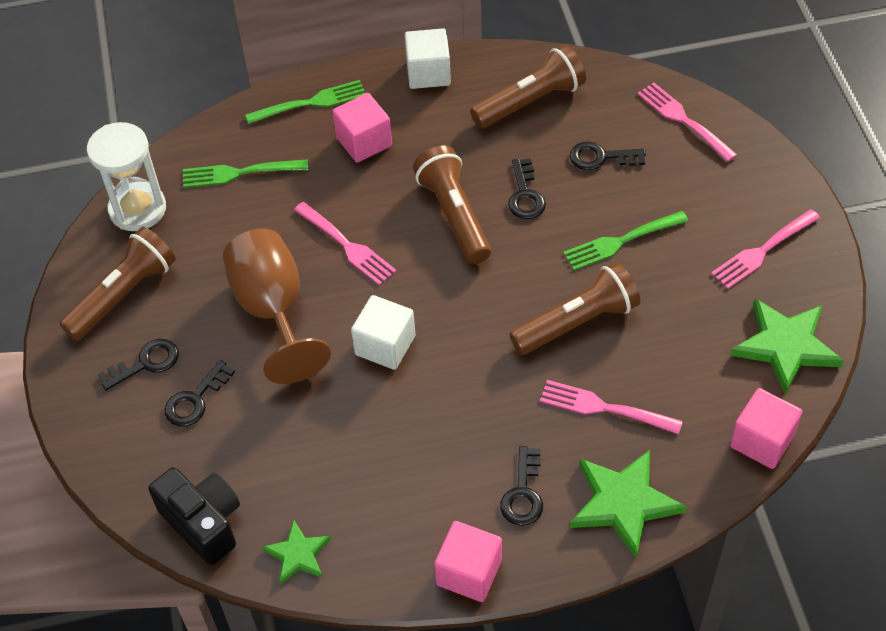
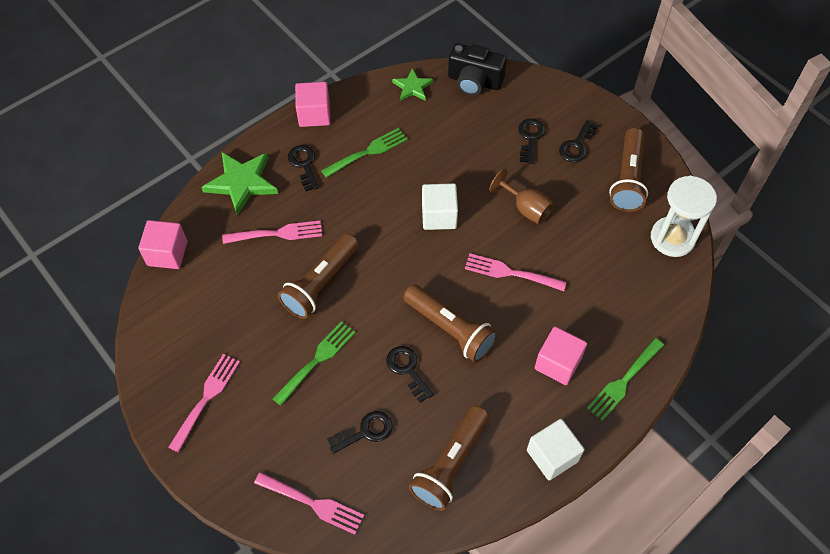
camera: 150 degrees right, 5 degrees up
(239, 173) = (627, 296): green fork -> green fork (367, 152)
(273, 310) = (526, 208): brown goblet -> brown goblet, size x0.58
(785, 346) = (168, 326): green star -> none

